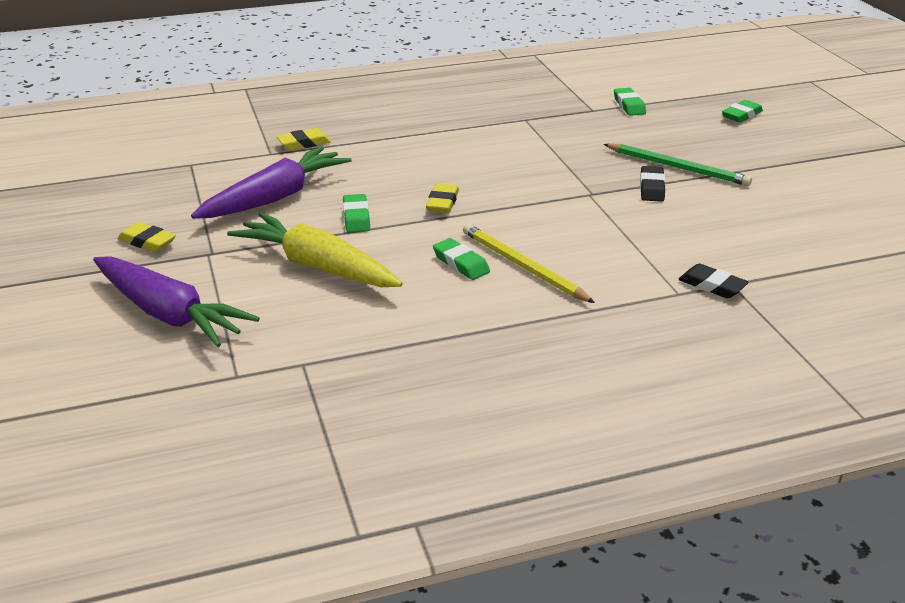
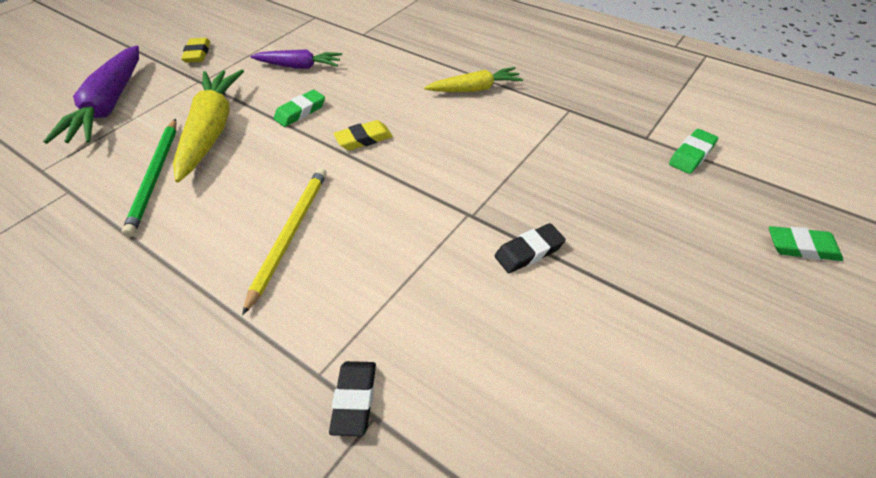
camera: 55 degrees right, 15 degrees up
(275, 197) = (299, 66): purple carrot -> purple carrot, size x0.60
(304, 143) = (392, 38): yellow eraser -> none
(444, 139) = (475, 89): none -> yellow carrot
(461, 263) = (268, 197): green eraser -> none
(678, 167) = (599, 251): green pencil -> green pencil (155, 177)

